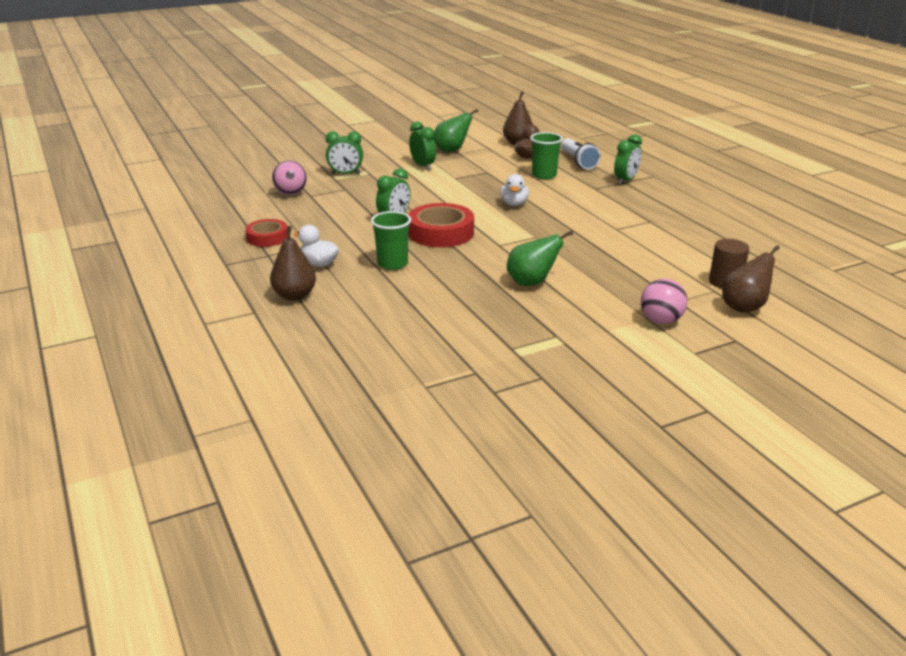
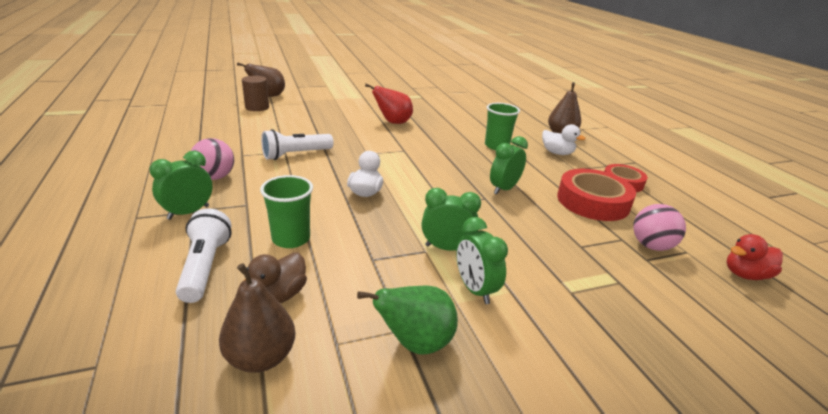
camera: 175 degrees left, 0 degrees up
(238, 185) = (745, 275): none -> red duck
(345, 174) = (599, 283): green clock -> green clock (446, 248)
(441, 232) = (455, 167): red tape -> red tape (592, 201)
(531, 282) = (393, 122): green pear -> red pear
(602, 227) = (295, 155): none -> white flashlight
(661, 320) = (328, 97): pink ball -> pink ball (215, 177)

